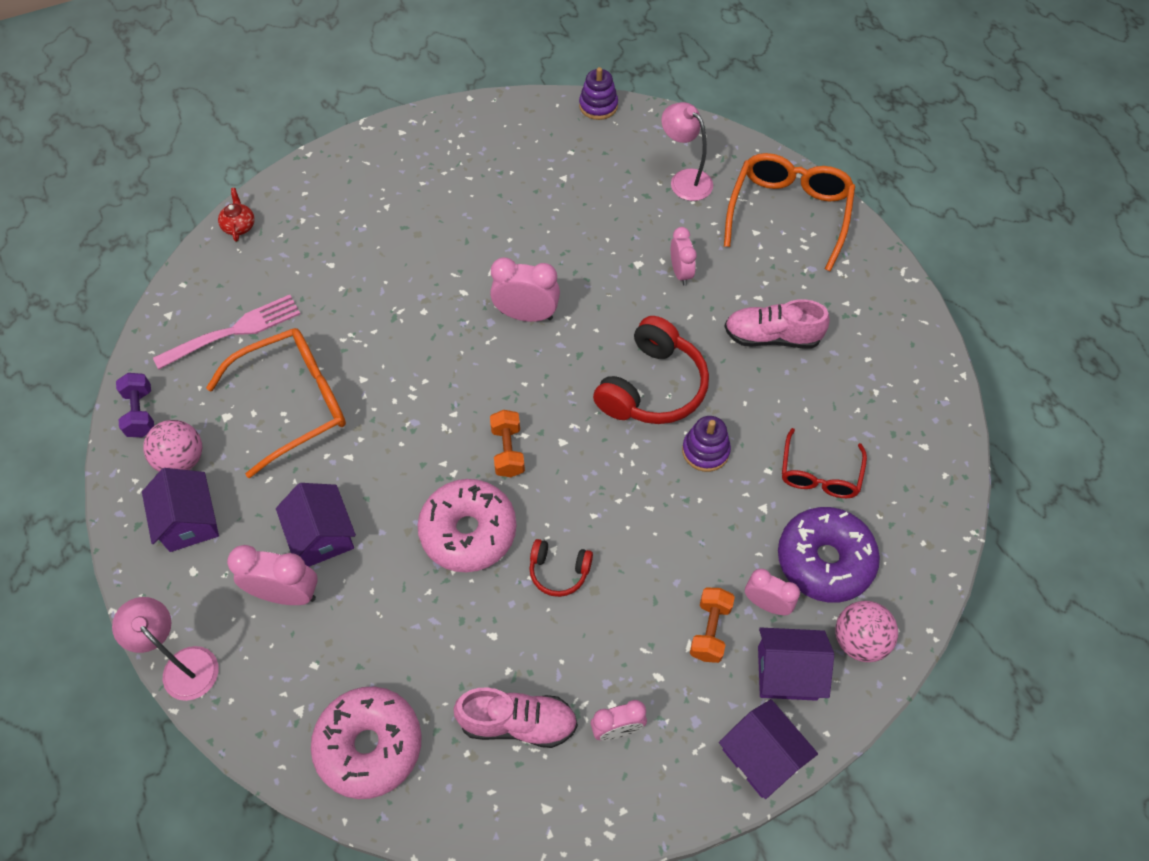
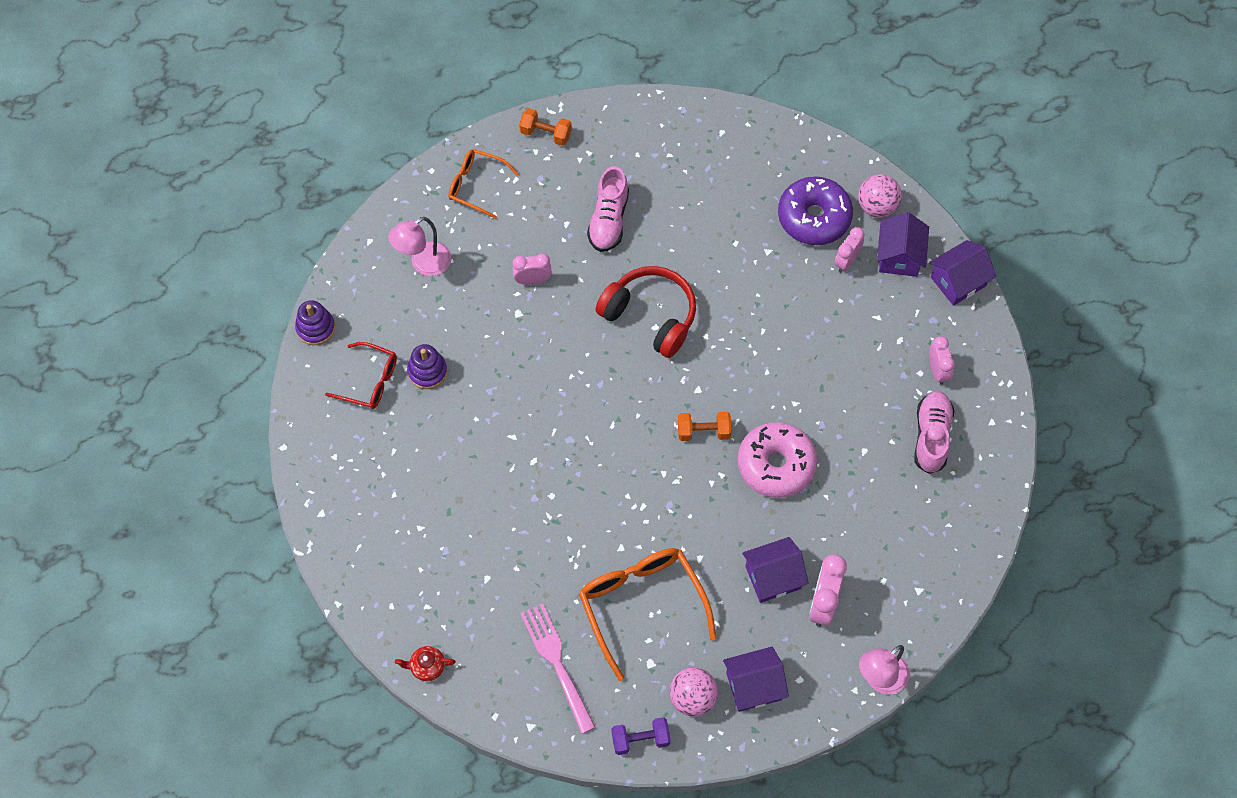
camera: 85 degrees left, 5 degrees up
(369, 746) = (946, 539): pink donut -> none
(526, 315) = (565, 409): pink clock -> none
(559, 571) = (813, 400): red headphones -> none
(705, 451) = (714, 284): purple stacking toy -> purple stacking toy (427, 371)
(710, 630) = (865, 302): orange dumbbell -> orange dumbbell (546, 134)
(788, 214) = (476, 186): orange glasses -> orange glasses, size x0.60
(819, 474) = (741, 208): red glasses -> red glasses (369, 381)

